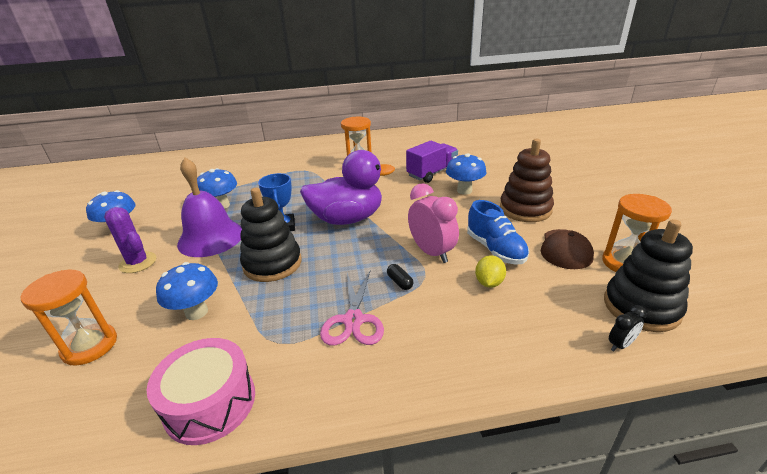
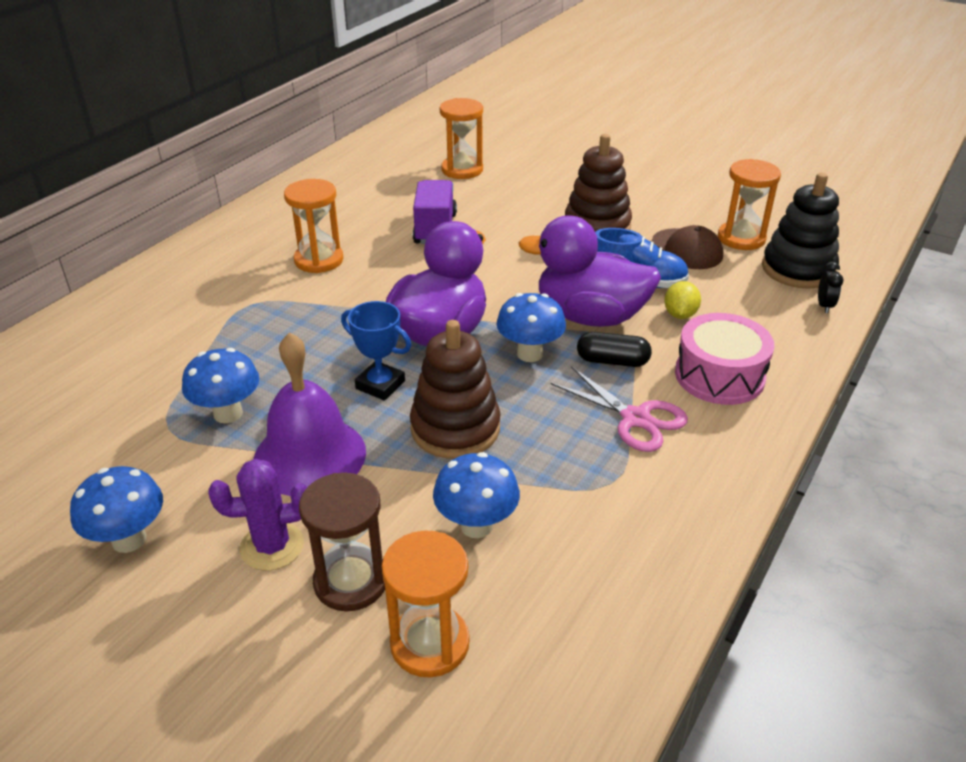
camera: 50 degrees left, 5 degrees up
(125, 296) = (351, 581): none -> brown hourglass
(210, 403) = (650, 565): pink drum -> pink drum (719, 376)
(272, 264) = (455, 428): black stacking toy -> brown stacking toy
(400, 282) = (612, 361): black capsule -> black capsule, size x1.57
(432, 252) = (590, 316): pink clock -> purple duck
(464, 190) = (507, 234): blue mushroom -> blue mushroom (530, 354)
(489, 282) = (680, 314): yellow lemon -> yellow lemon turned 45 degrees clockwise
(496, 152) = (462, 170): none -> orange hourglass

